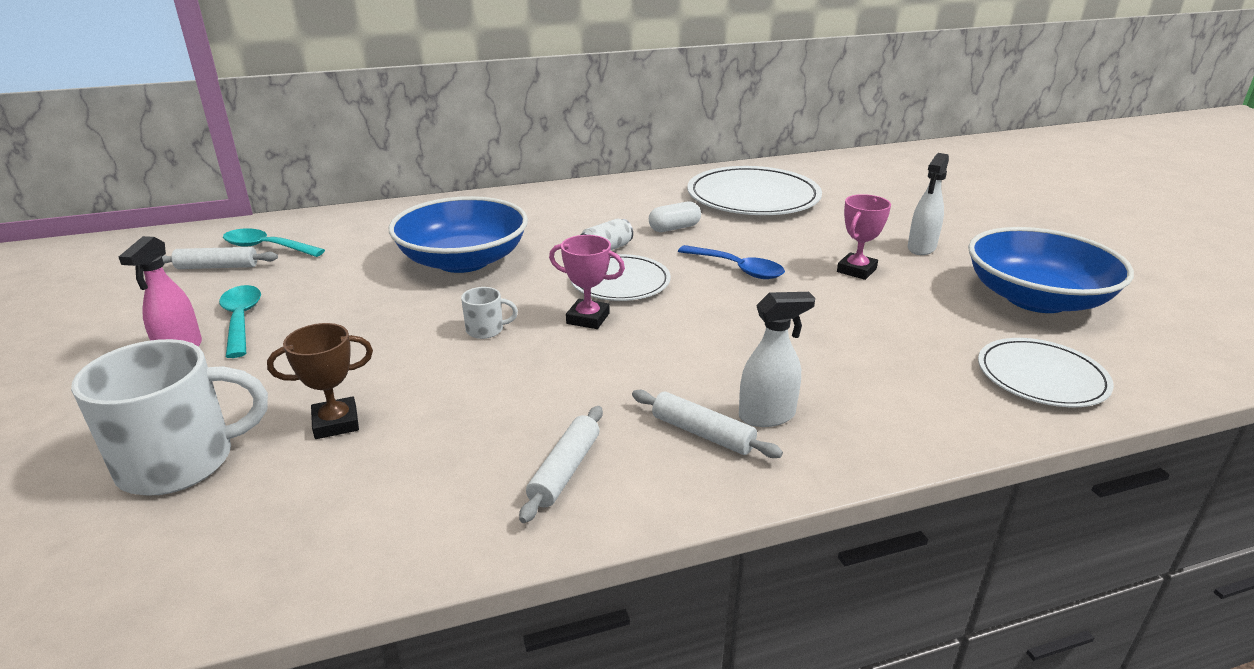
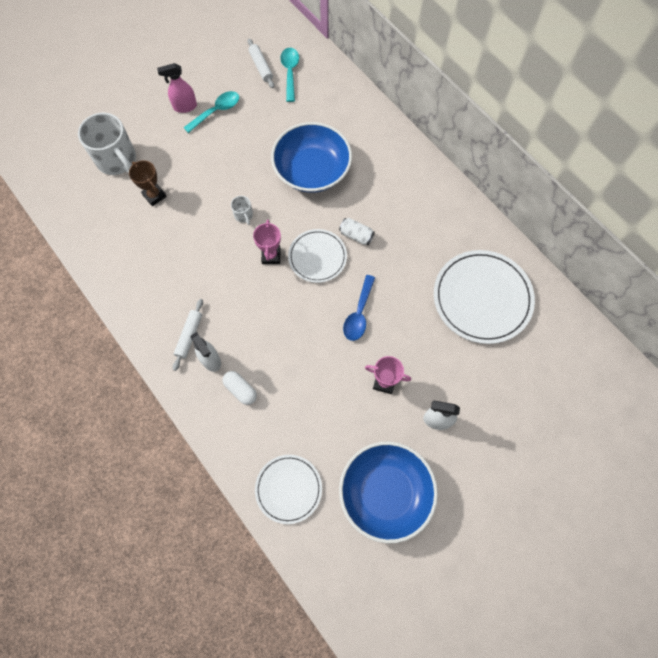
camera: 70 degrees right, 40 degrees up
(565, 470) = (149, 291): white rolling pin -> none
(674, 228) = (404, 263): white capsule -> white capsule (240, 390)

